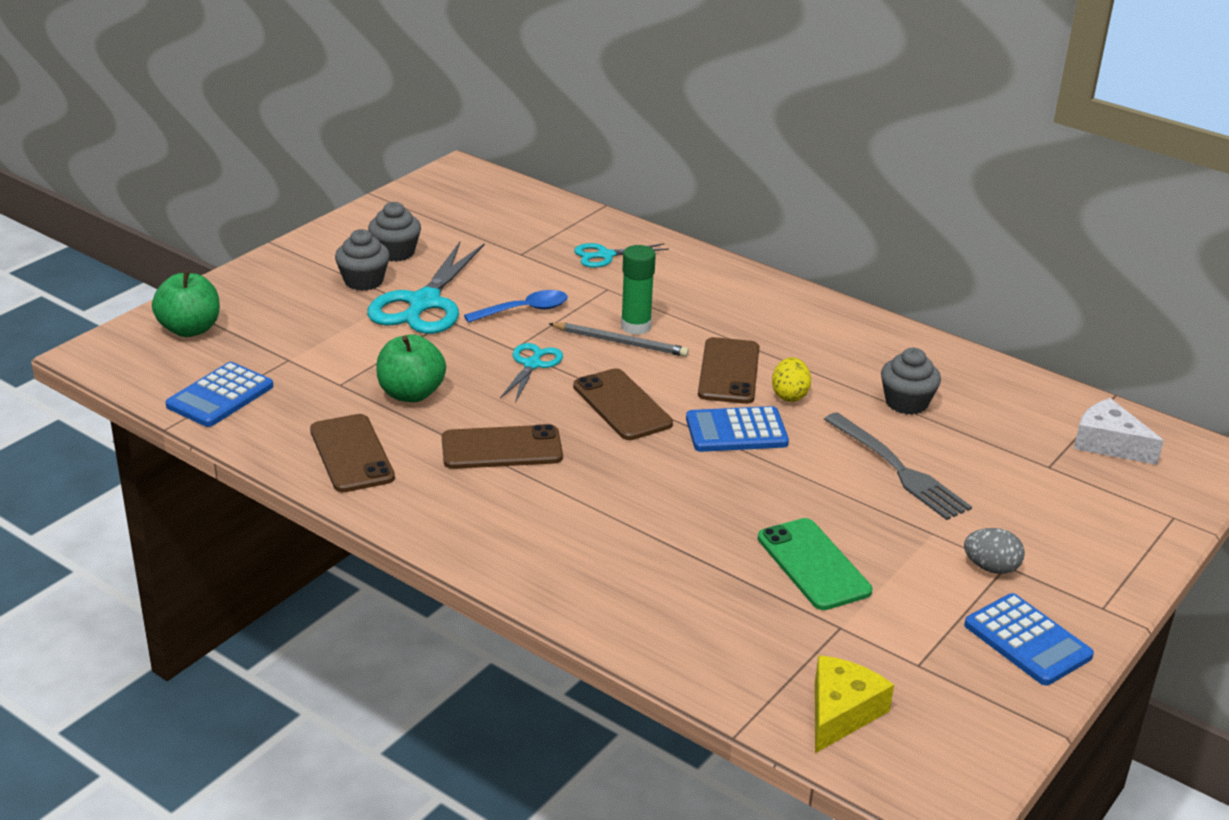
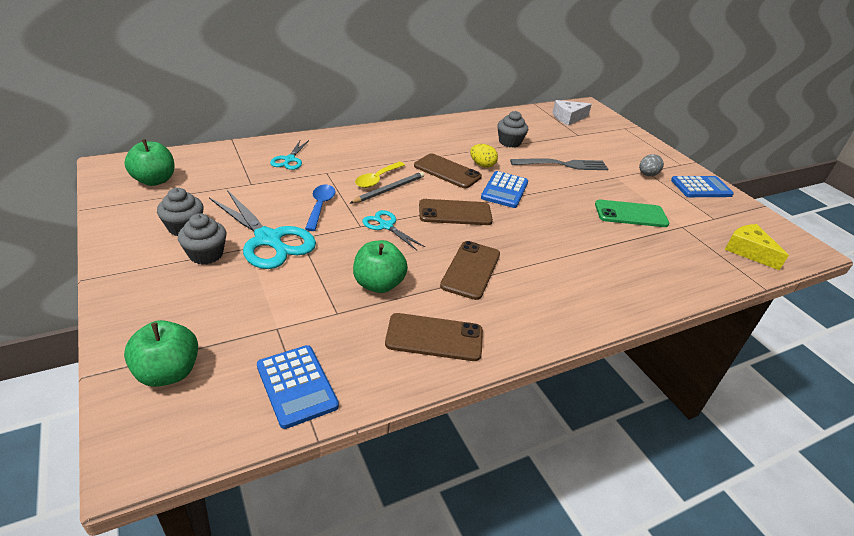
camera: 65 degrees left, 5 degrees up
(461, 202) = (155, 180): none -> green apple
(636, 326) = (377, 179): green glue stick -> yellow spoon

